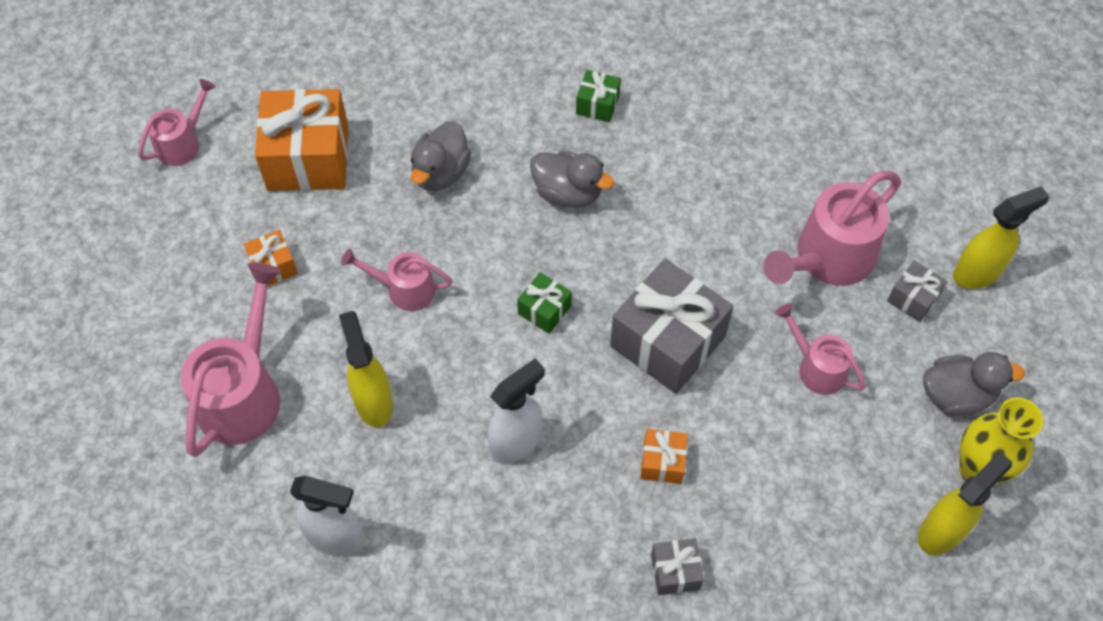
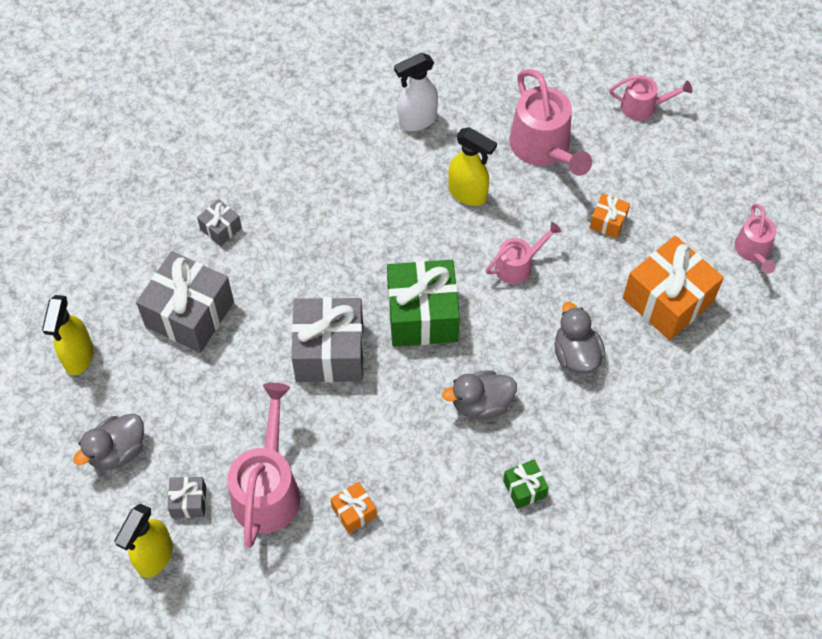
camera: 140 degrees right, 0 degrees up
(516, 442) = (367, 231): white spray bottle -> none
(544, 310) = (422, 315): green gift -> green gift, size x2.12
(662, 462) = (274, 279): orange gift -> orange gift (354, 512)
(784, 490) = (190, 314): none -> grey gift
(816, 367) = (222, 404): pink watering can -> pink watering can (643, 107)
(977, 470) = (76, 410): yellow vase -> none

